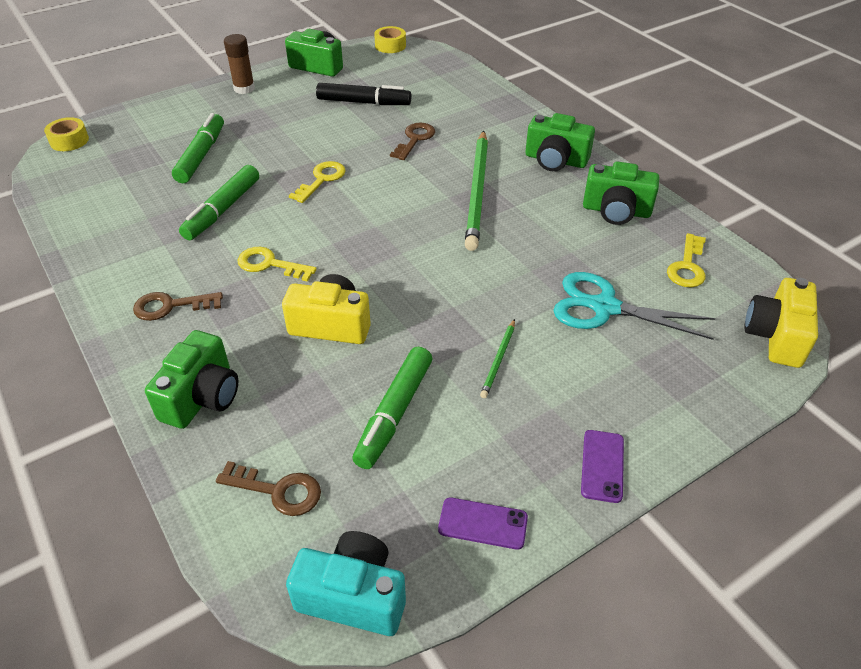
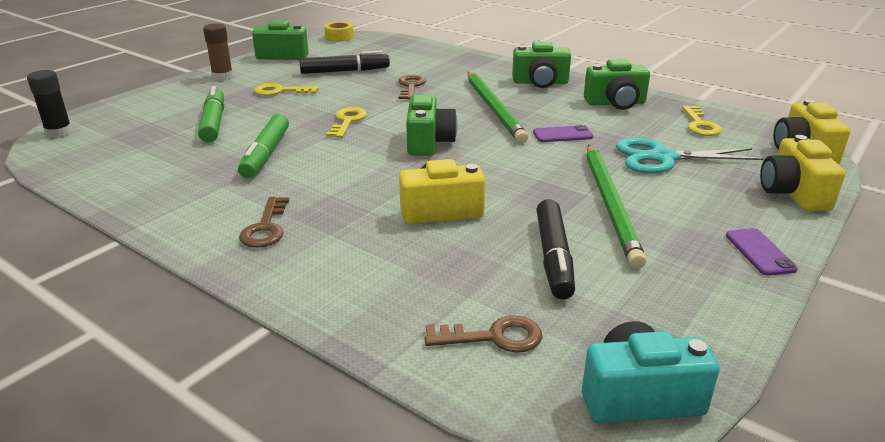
camera: 20 degrees left, 15 degrees down
(69, 141) = (59, 132): yellow tape -> black glue stick
(170, 306) = (265, 228): brown key -> brown key turned 60 degrees counterclockwise
(202, 397) = (354, 286): green camera -> green camera (428, 142)
(270, 264) = (345, 182): yellow key -> yellow key (280, 91)
(394, 413) = (553, 257): green marker -> black marker
(482, 523) = (702, 313): purple phone -> purple phone (562, 135)
(498, 360) = (610, 205): green pencil -> green pencil, size x2.25
(709, 396) = (793, 193): none -> yellow camera

